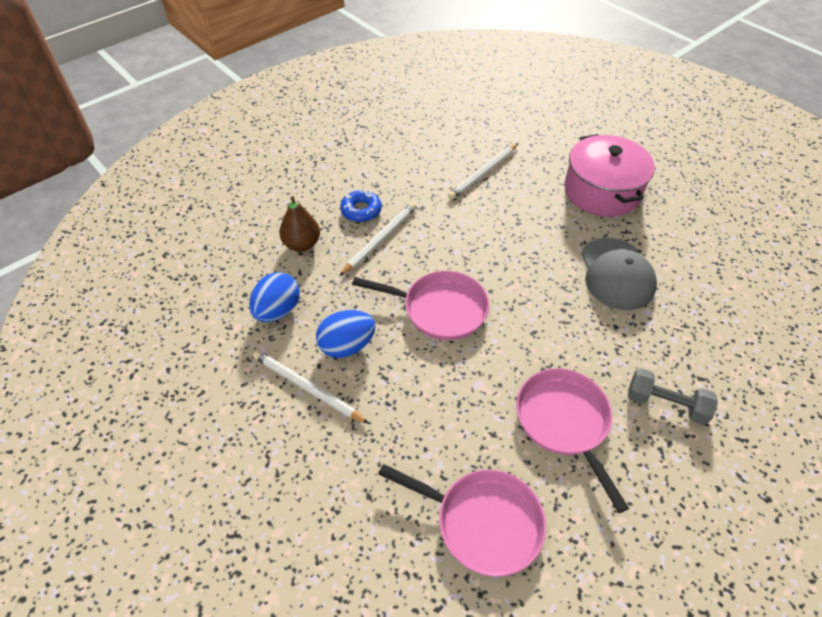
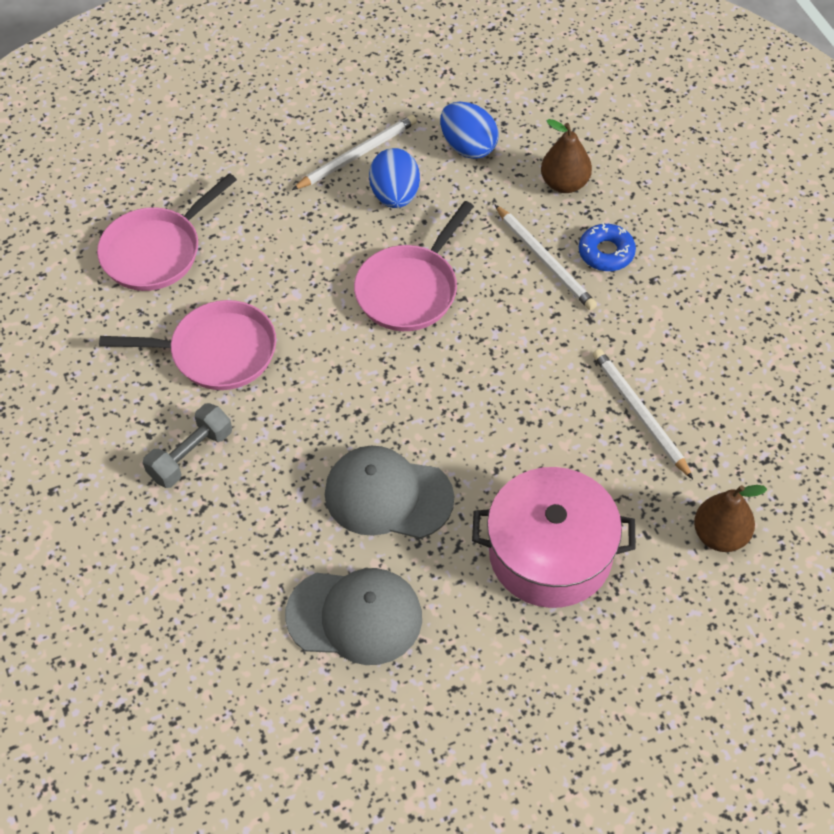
camera: 110 degrees right, 5 degrees up
(544, 131) = (720, 535): none -> brown pear
(708, 266) = (355, 616): none -> grey cap

